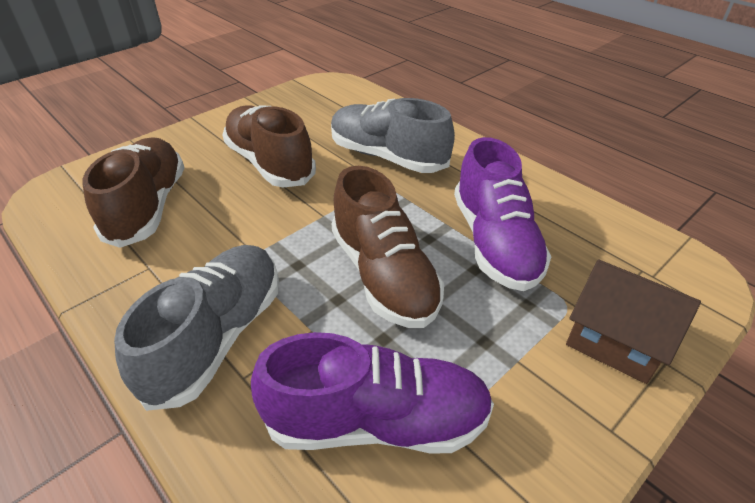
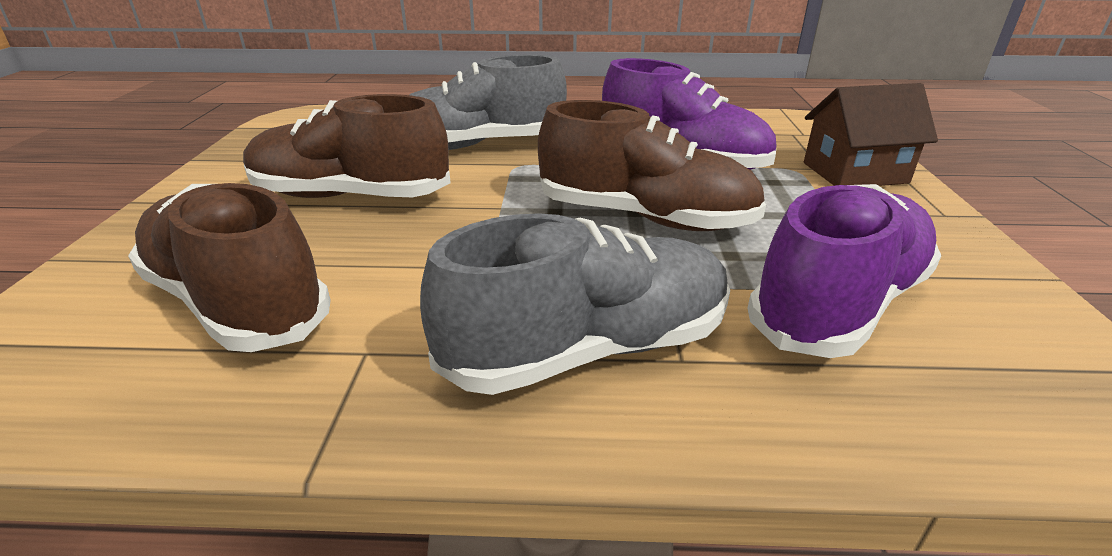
camera: 45 degrees left, 10 degrees down
(217, 337) = (588, 349): grey shoe -> grey shoe turned 90 degrees clockwise

